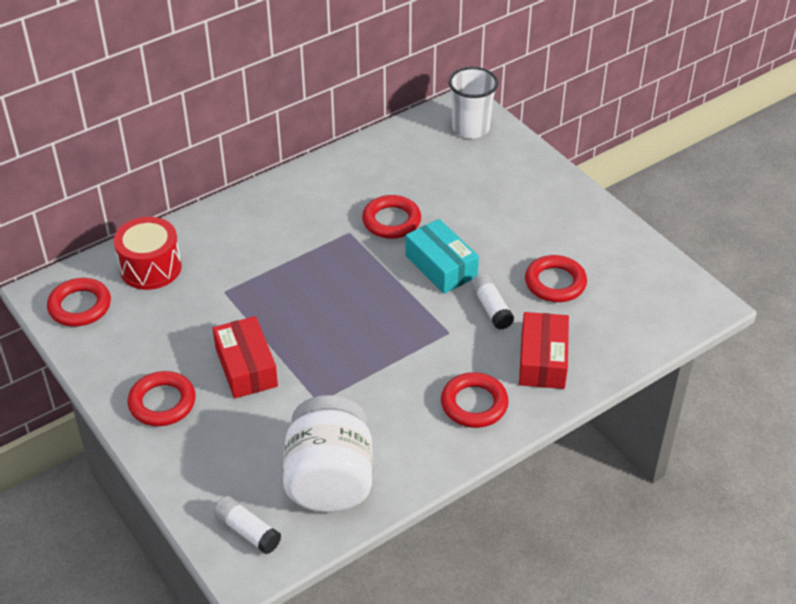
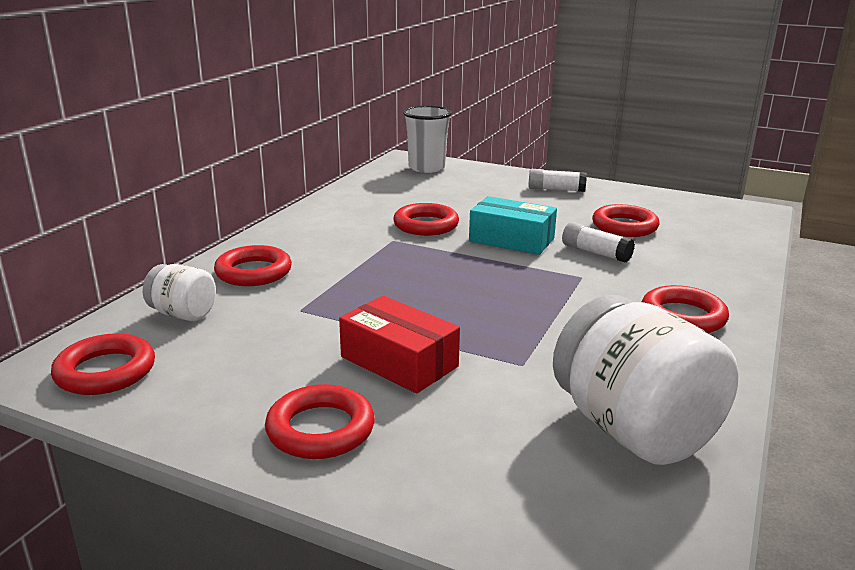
camera: 30 degrees left, 20 degrees down
(150, 268) = (183, 314): red drum -> white jar
(222, 237) = (253, 272): none -> red ring
(247, 531) = (606, 529): white glue stick -> white glue stick (556, 189)
(542, 360) = (692, 271): red box -> none

